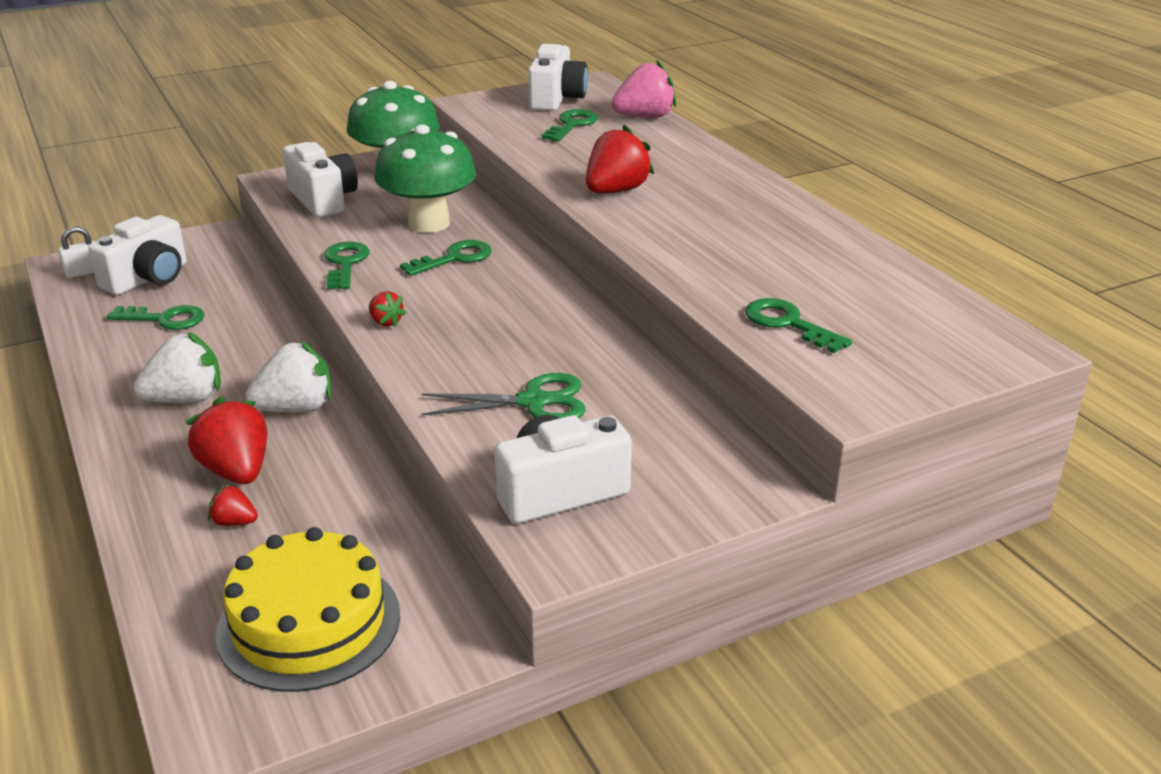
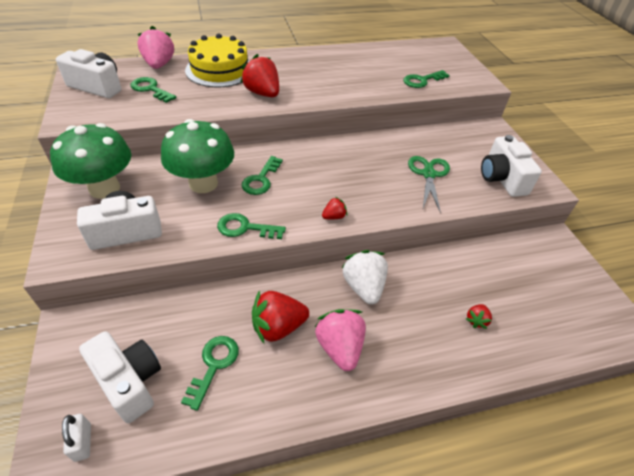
camera: 80 degrees left, 15 degrees up
(186, 399) = (339, 347): white strawberry -> pink strawberry
(236, 471) = (427, 319): red strawberry -> red strawberry (278, 327)
(309, 623) = (552, 291): yellow cake -> yellow cake (220, 70)
(454, 258) = (261, 179): green key -> green key turned 135 degrees counterclockwise

